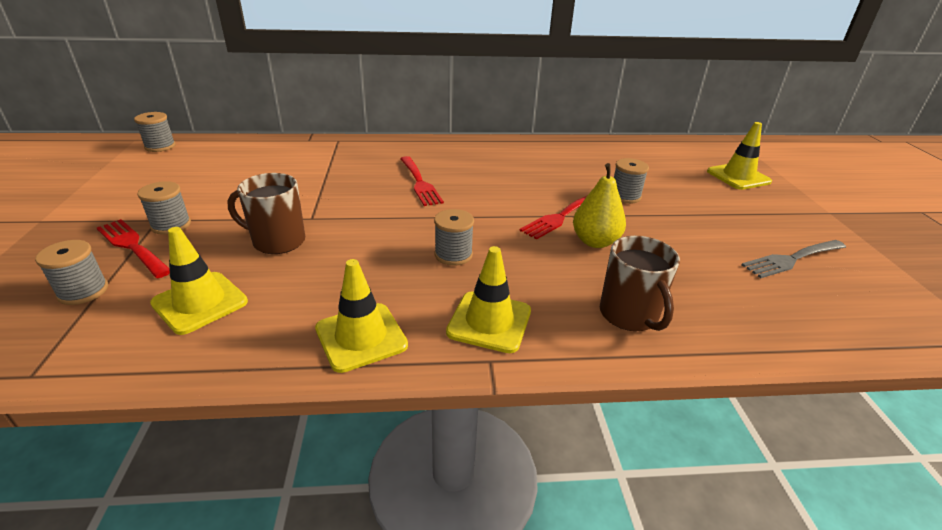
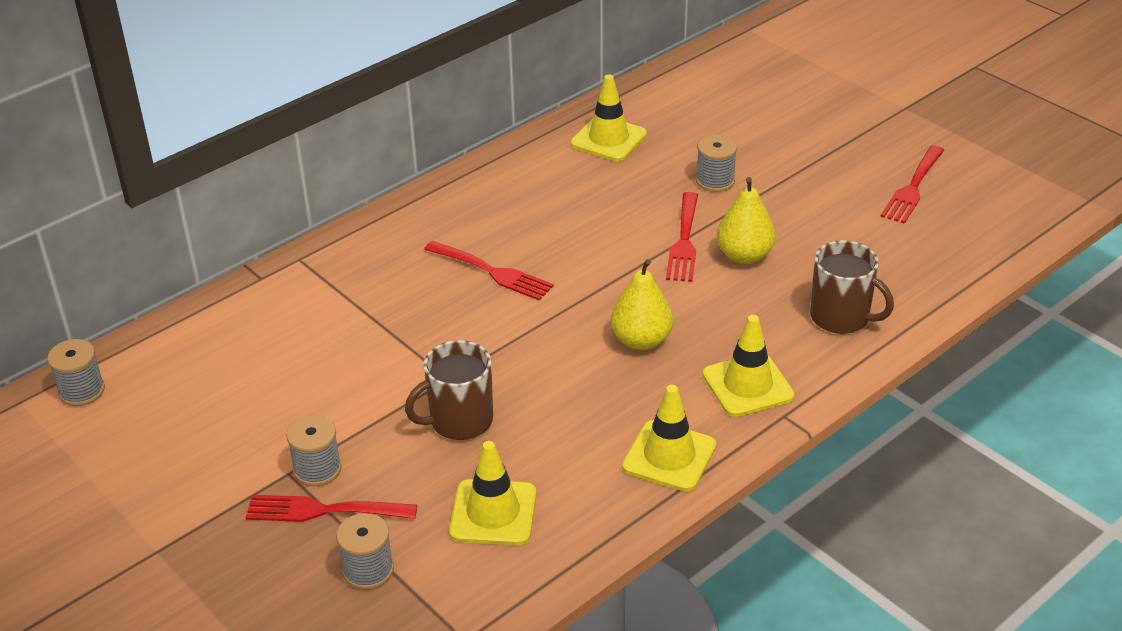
camera: 35 degrees left, 5 degrees up
(453, 255) = (641, 340): grey spool -> yellow pear
(738, 177) = (793, 94): yellow traffic cone -> yellow traffic cone (608, 139)
(791, 259) = (913, 188): grey fork -> red fork

